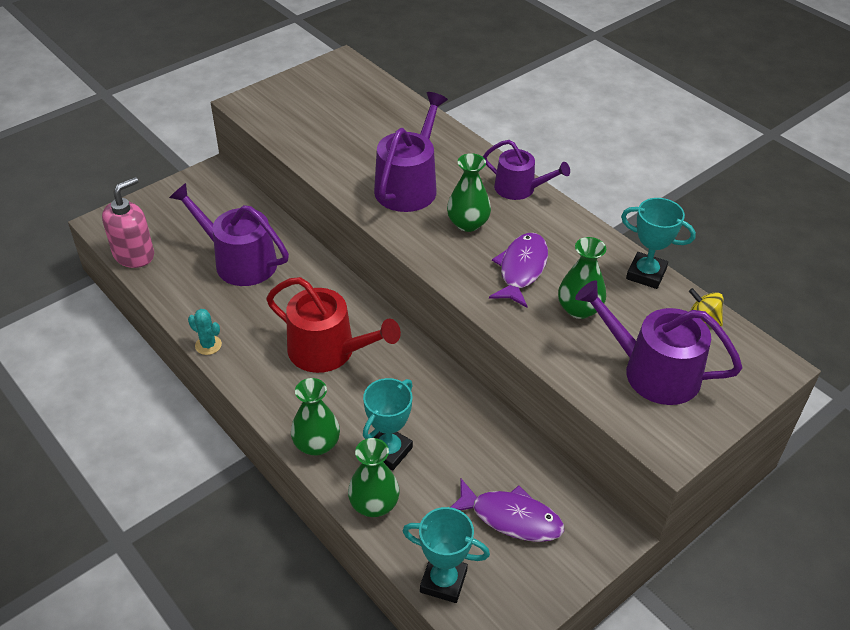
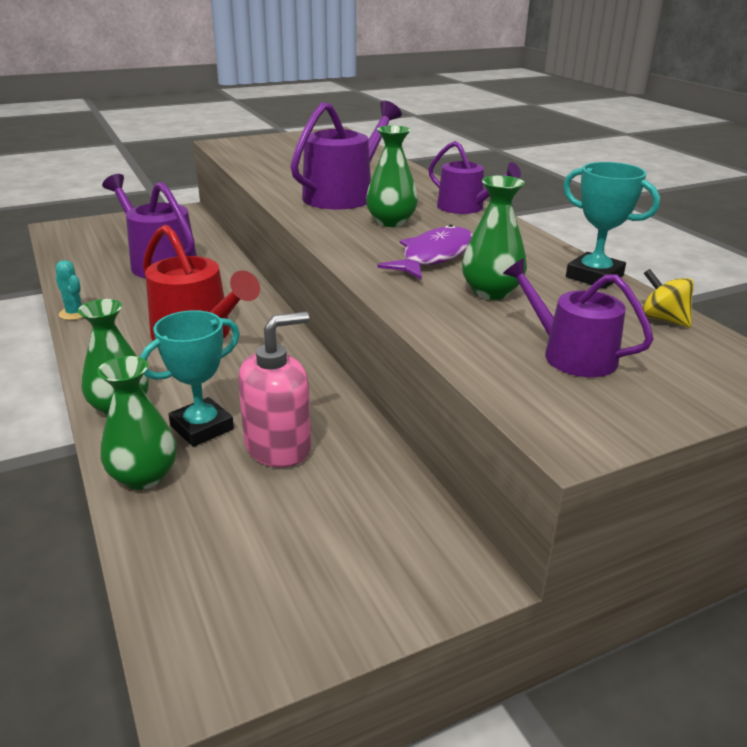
camera: 15 degrees right, 15 degrees down
(134, 254) = (64, 248): pink soap dispenser -> pink soap dispenser (278, 447)
(443, 581) = (175, 583): turquoise trophy -> none
(510, 518) = (320, 525): purple fish -> none
(652, 371) = (571, 354): purple watering can -> purple watering can, size x0.64

